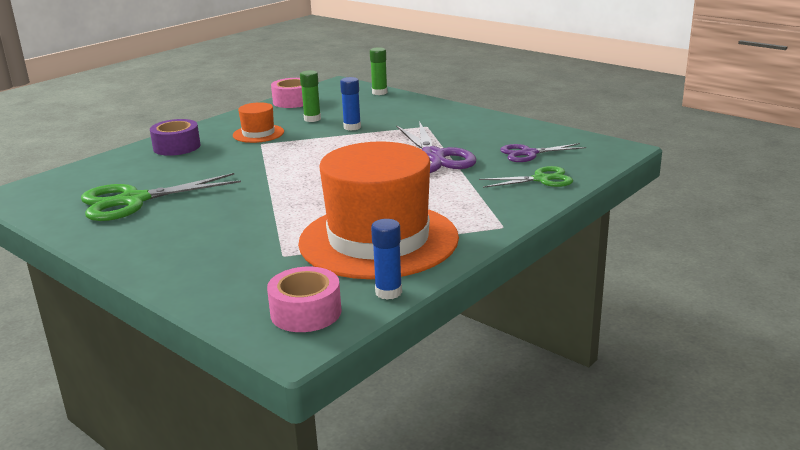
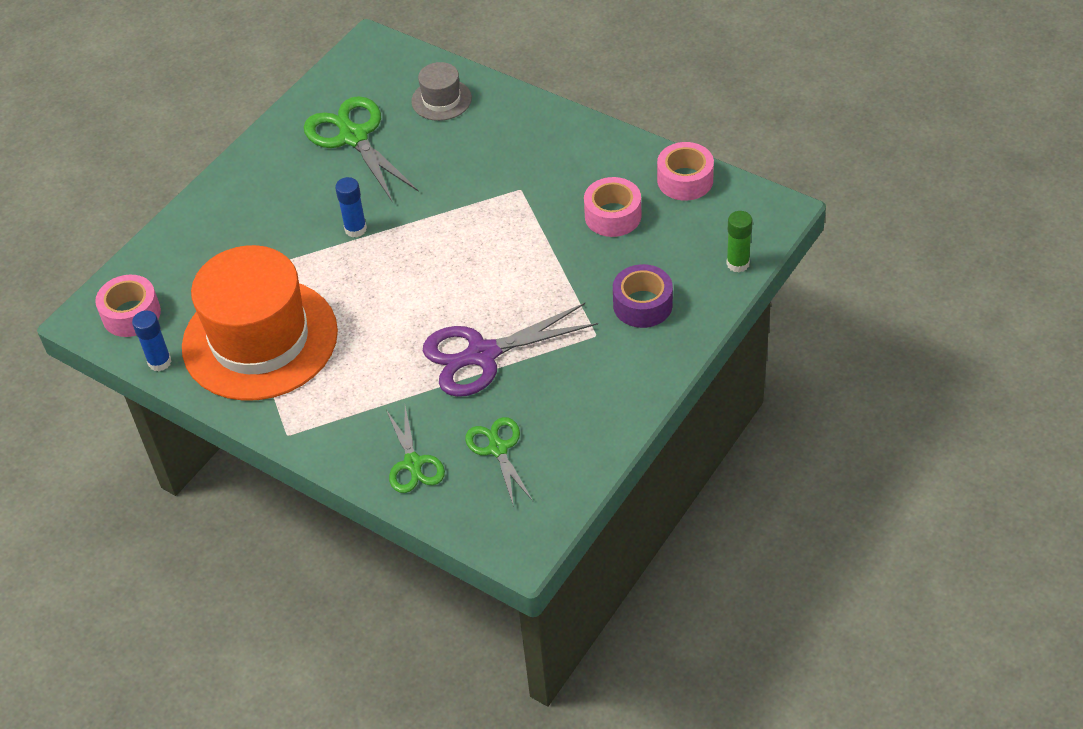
camera: 85 degrees right, 25 degrees up
(124, 167) = (441, 100): none -> grey hat
(177, 147) = (504, 121): purple tape -> purple tape (642, 305)
(258, 133) = (553, 178): orange hat -> none
(312, 119) = (613, 216): green glue stick -> pink tape
(352, 127) = (584, 261): blue glue stick -> blue glue stick (355, 229)
(529, 153) = (498, 449): purple scissors -> green scissors

